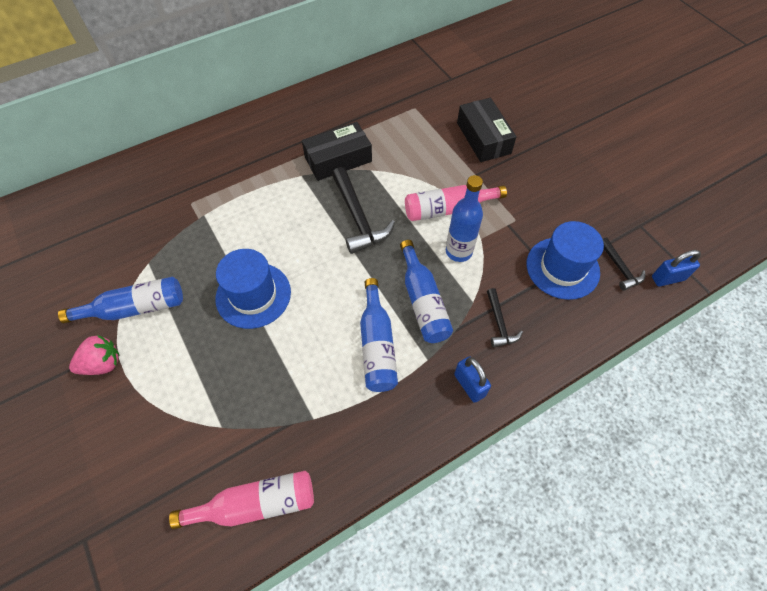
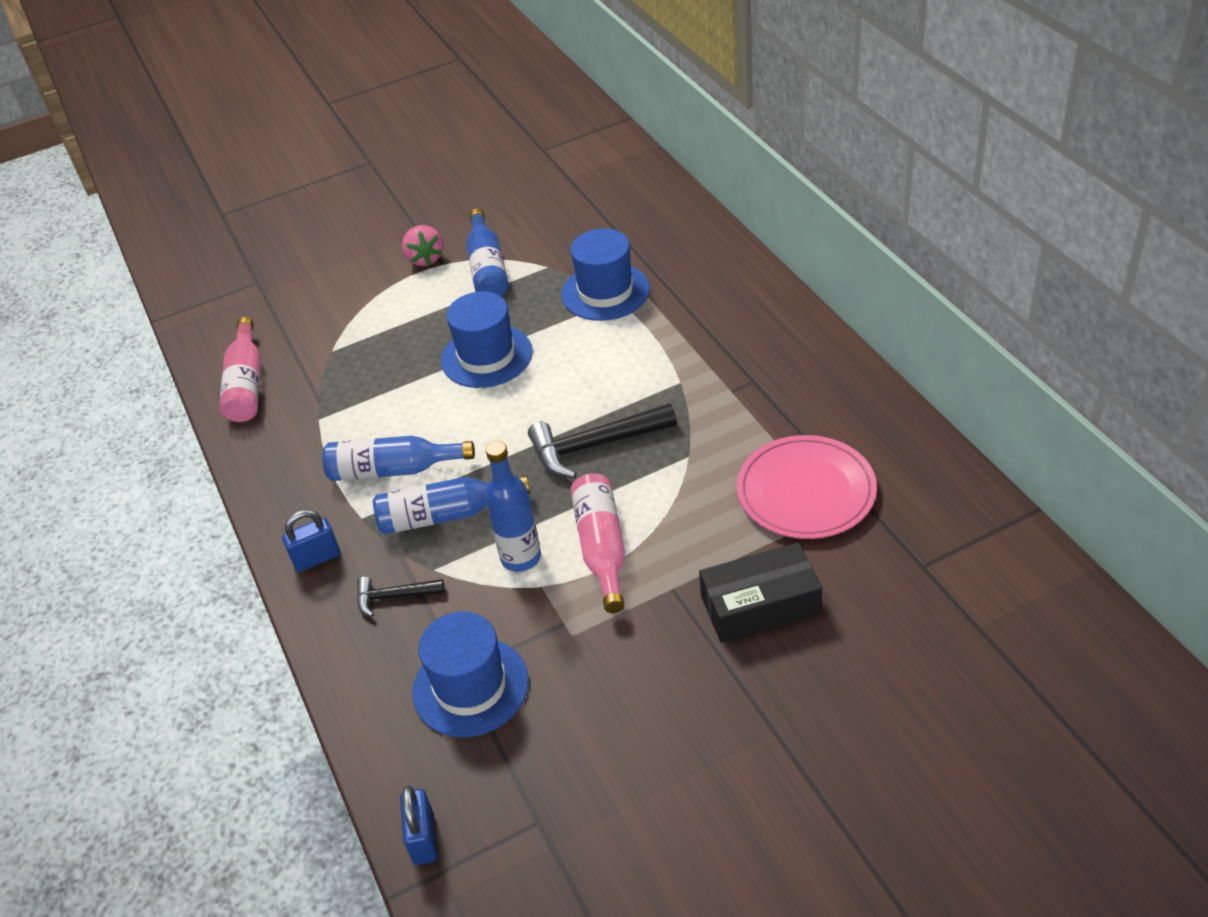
camera: 100 degrees right, 15 degrees down
(193, 222) = (605, 292): none -> blue hat
(338, 159) = (711, 419): black box -> none
(400, 118) = (806, 491): none -> pink plate
(620, 268) = (456, 769): black hammer -> none

